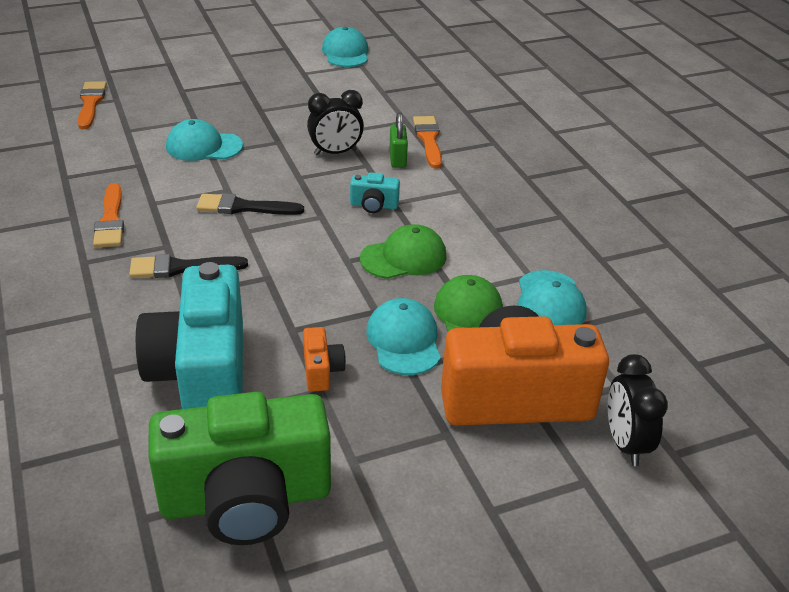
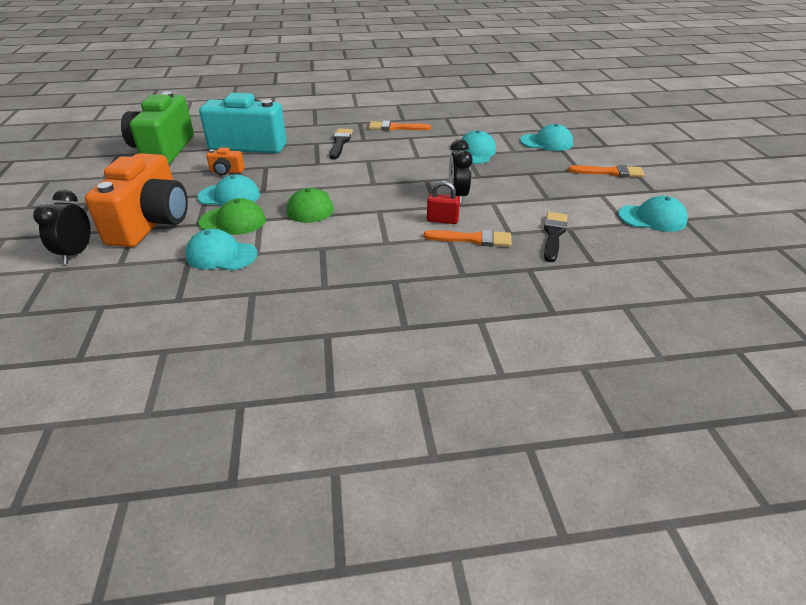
camera: 105 degrees right, 0 degrees up
(91, 103) = (538, 123): orange brush -> orange brush (610, 172)
(163, 98) = (546, 142): none -> turquoise cap
(244, 207) = (394, 161): black brush -> black brush (553, 234)
(374, 205) = (378, 203): turquoise camera -> none
(397, 159) = (442, 220): green padlock -> red padlock
(625, 443) = (76, 253): black clock -> black clock turned 90 degrees counterclockwise

